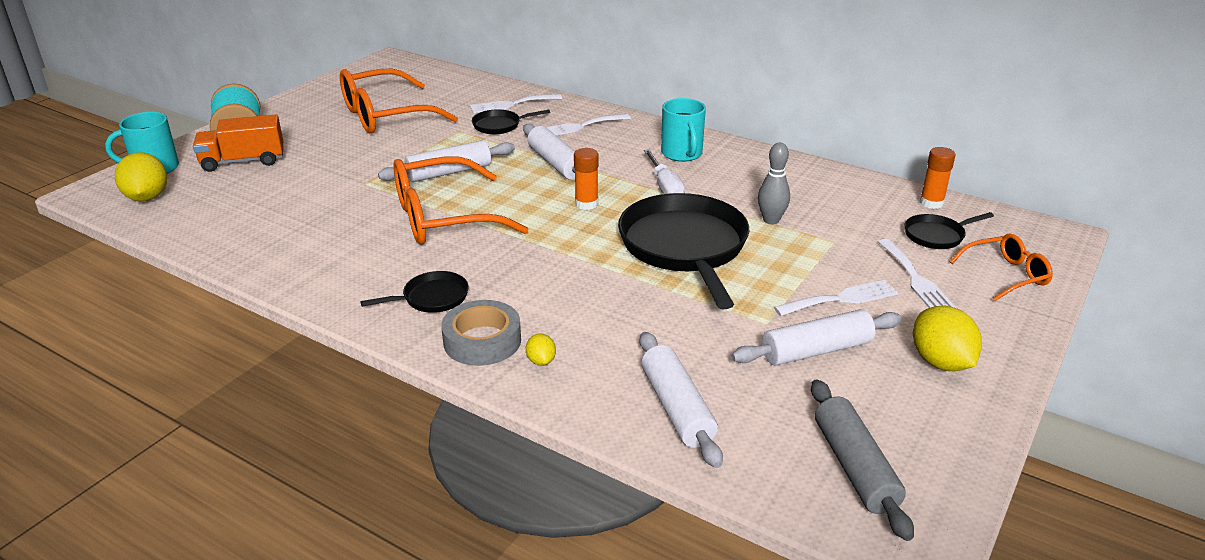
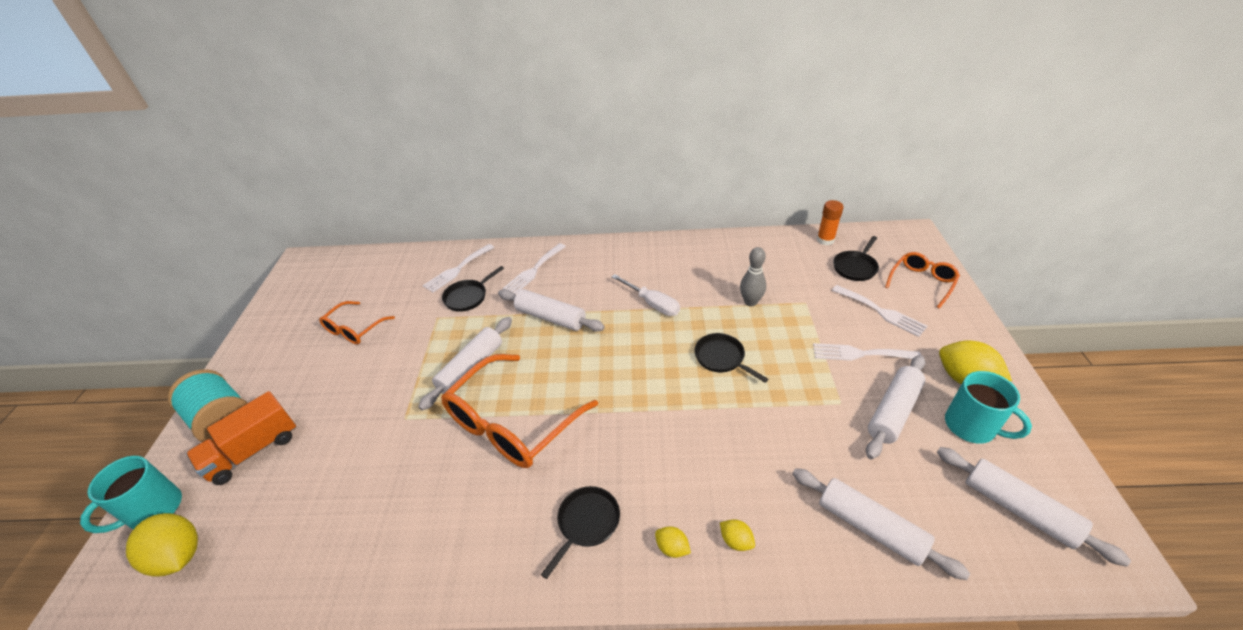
camera: 30 degrees left, 10 degrees up
(385, 116) = (354, 329): orange glasses -> orange glasses, size x0.54
(482, 341) = (672, 548): grey tape -> yellow lemon
(586, 204) = (612, 349): orange glue stick -> none
(682, 154) = (634, 266): turquoise mug -> turquoise mug (971, 426)
(685, 247) = (722, 358): black pan -> black pan, size x0.46
(841, 299) = (860, 354): white fork -> white fork turned 120 degrees counterclockwise
(855, 467) = (1018, 509): grey rolling pin -> white rolling pin

